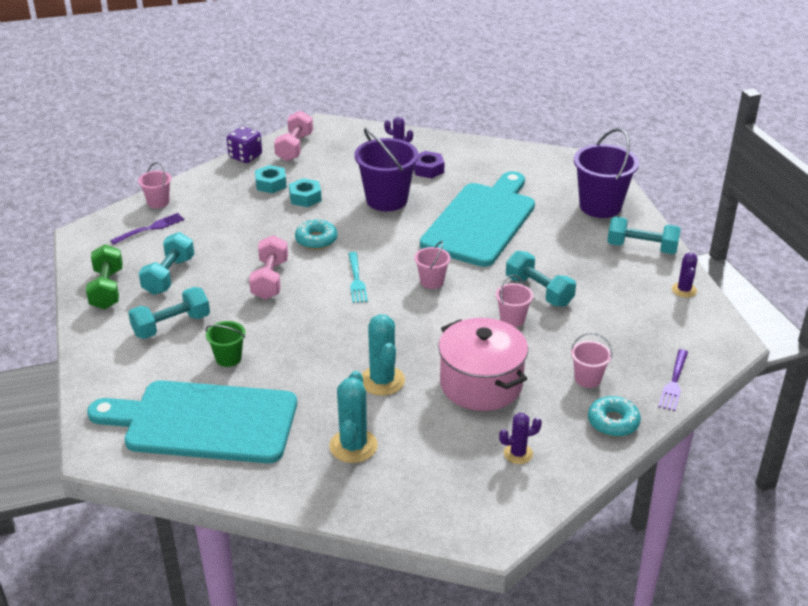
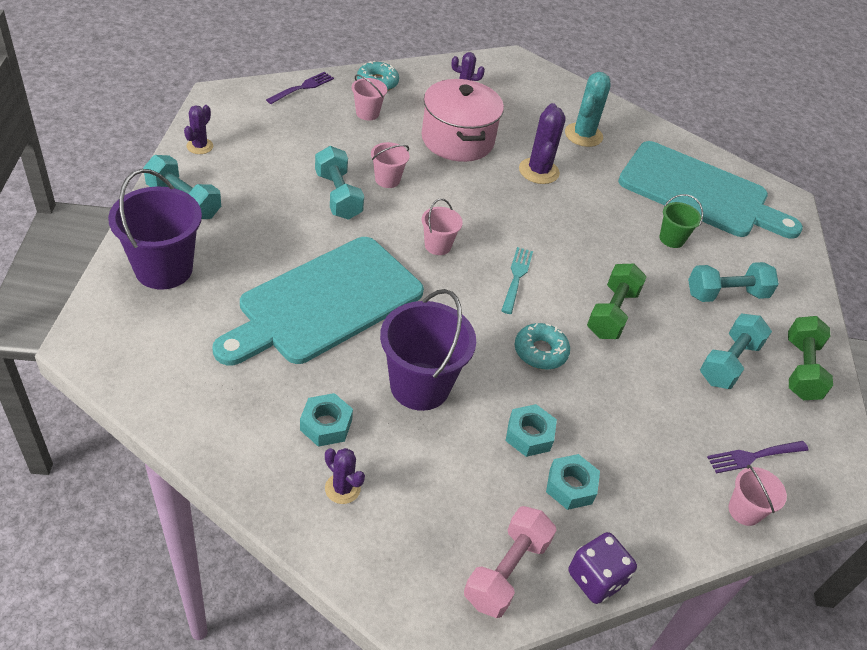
camera: 165 degrees left, 10 degrees up
(270, 280) = (612, 313): pink dumbbell -> green dumbbell
(382, 381) = (538, 171): turquoise cactus -> purple cactus
(428, 169) = (326, 425): purple nut -> turquoise nut

